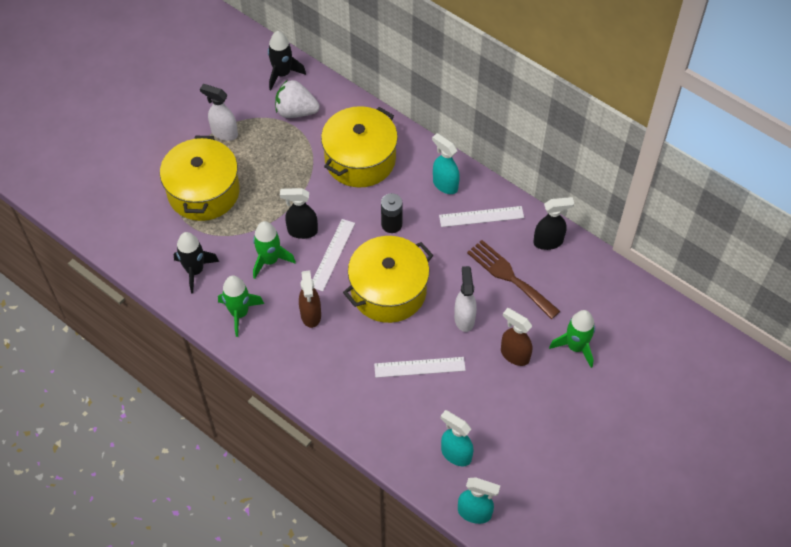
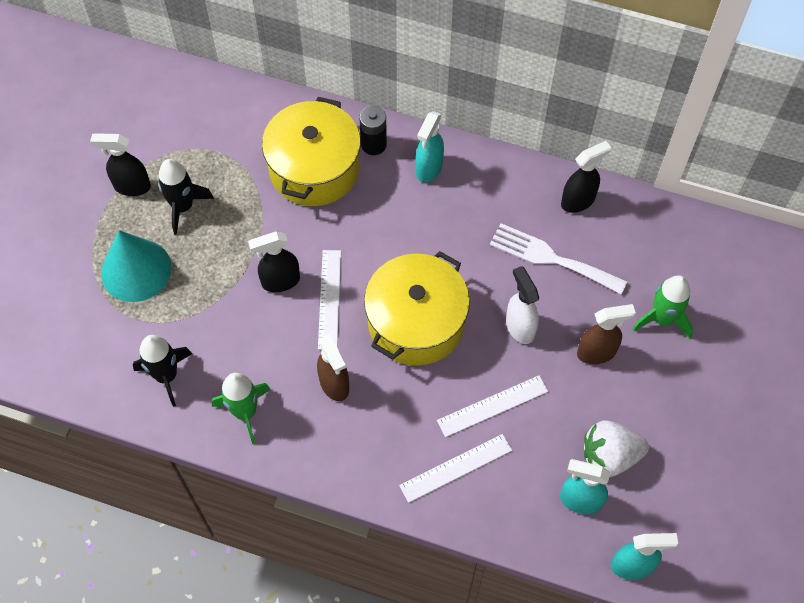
camera: 20 degrees left, 5 degrees up
(203, 192) = (136, 270): yellow pot -> turquoise cone
(224, 133) = (132, 186): white spray bottle -> black spray bottle
(270, 260) = (255, 331): green rocket -> none
(282, 74) = (175, 89): black rocket -> black rocket (183, 207)
(296, 111) = (211, 132): white strawberry -> white strawberry (609, 456)
(391, 224) = (385, 238): black battery -> black battery (373, 144)
(445, 184) = (428, 168): turquoise spray bottle -> turquoise spray bottle turned 90 degrees counterclockwise
(481, 216) = (488, 194): white ruler -> white ruler (456, 468)
(509, 277) = (551, 258): brown fork -> white fork
(514, 355) = (596, 352): brown spray bottle -> brown spray bottle turned 150 degrees clockwise

